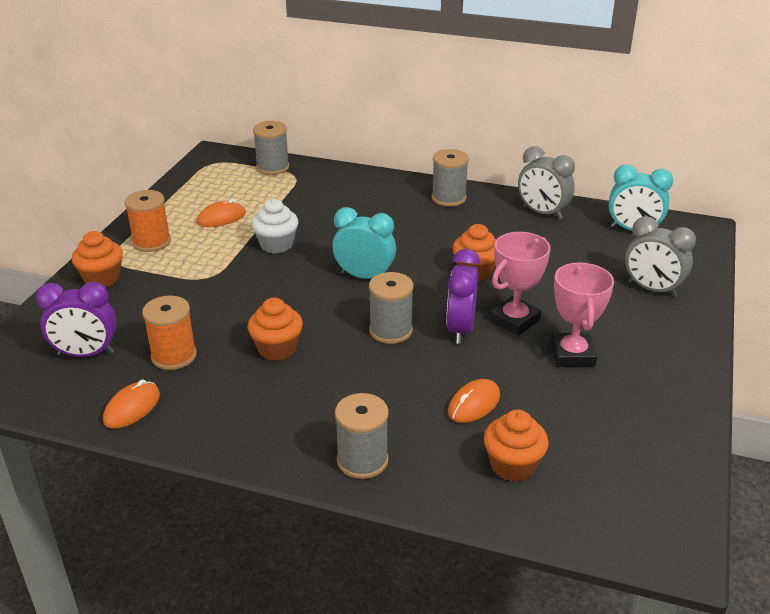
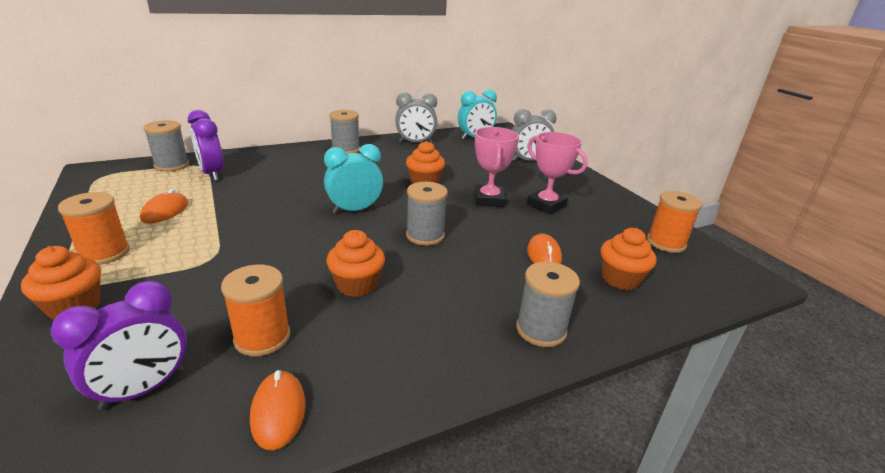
camera: 45 degrees left, 5 degrees down
(276, 245) = (249, 213): white cupcake -> none
(460, 329) = (467, 216): purple clock -> purple clock (212, 174)
(643, 463) = (666, 243): none -> orange spool

